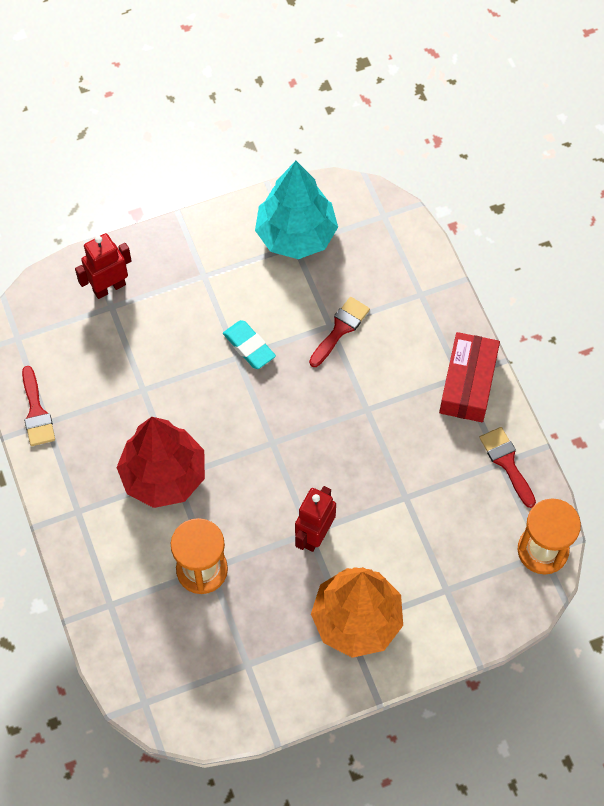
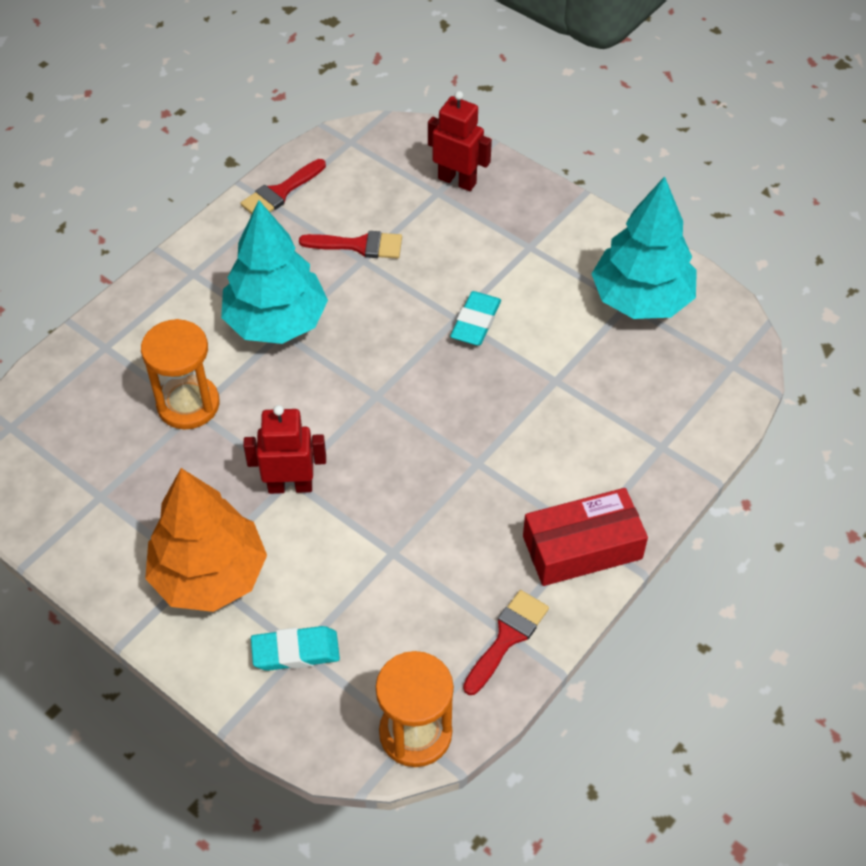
camera: 60 degrees right, 10 degrees down
(164, 475) = (276, 322): red tree -> turquoise tree
(340, 329) = (558, 391): red brush -> red brush (359, 245)
(446, 593) = (295, 651): none -> turquoise eraser

